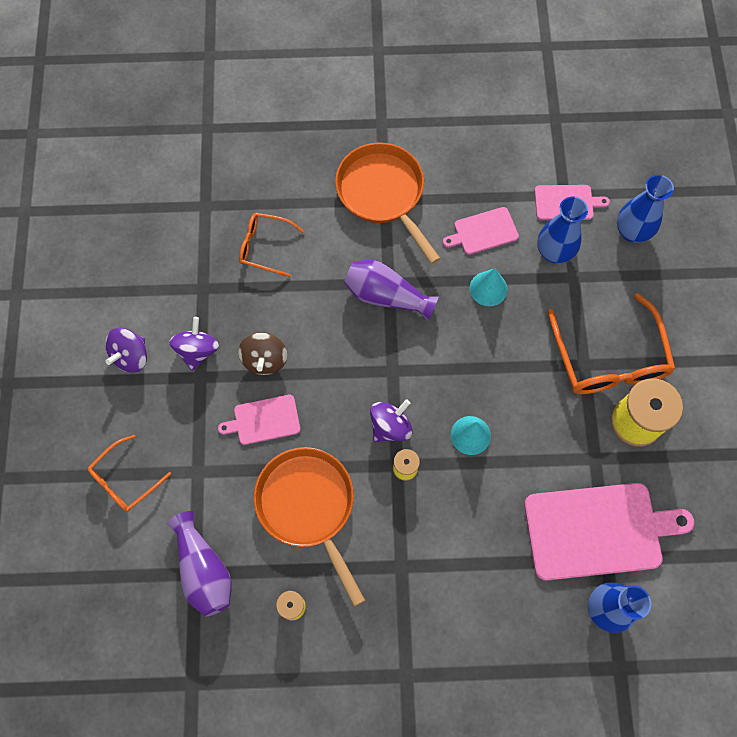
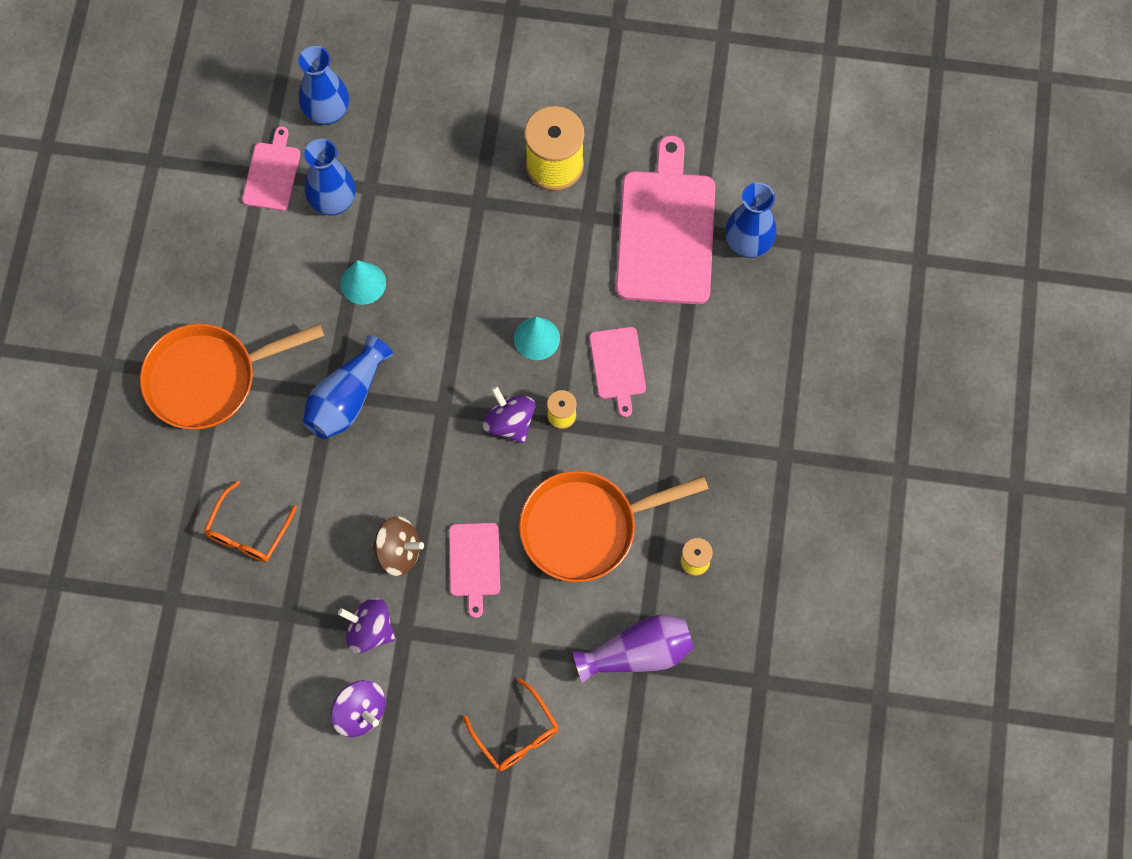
camera: 80 degrees left, 0 degrees up
(386, 296) = (347, 399): purple vase -> blue vase
(483, 232) = (288, 274): pink cutting board -> pink cutting board (618, 366)
(609, 359) = (477, 174): orange glasses -> none

